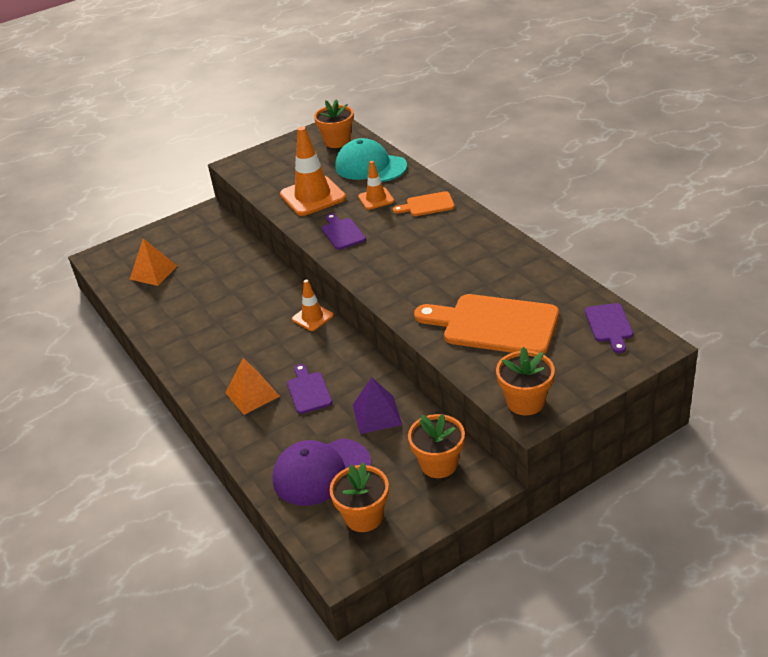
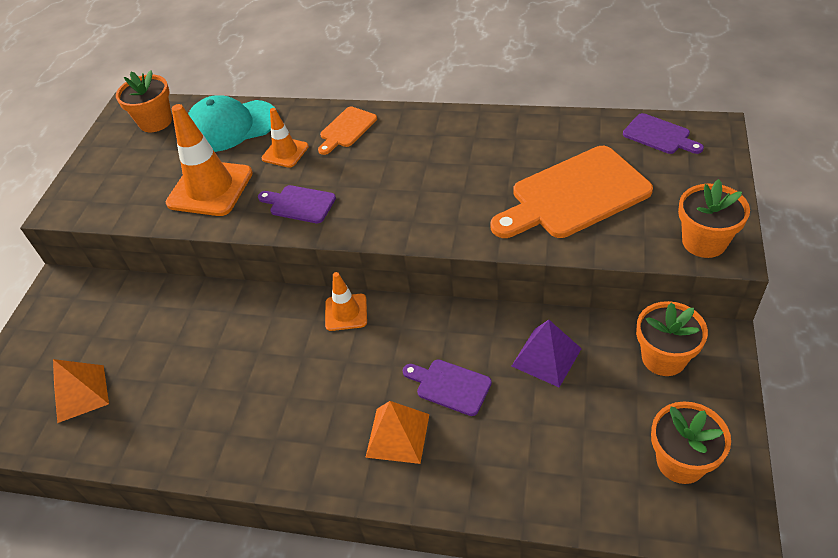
camera: 45 degrees left, 10 degrees up
(321, 472) = (581, 454): purple cap -> none

